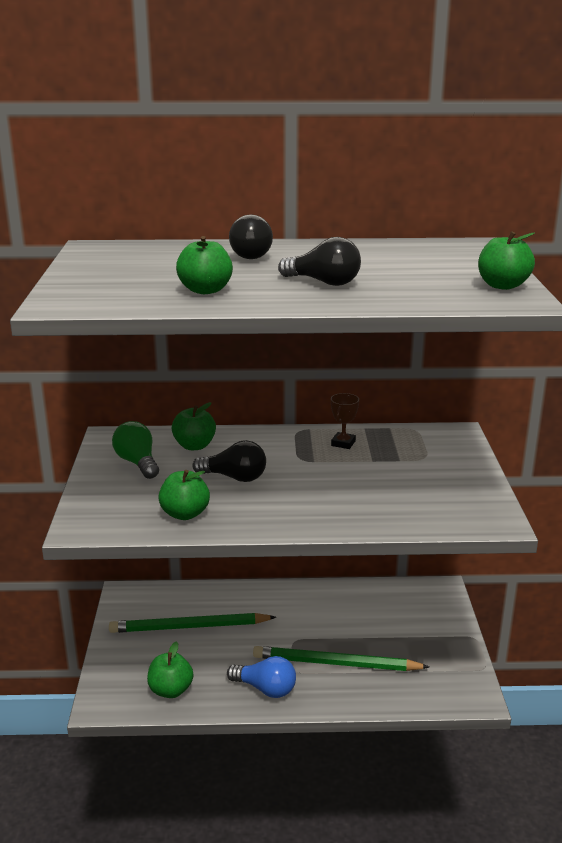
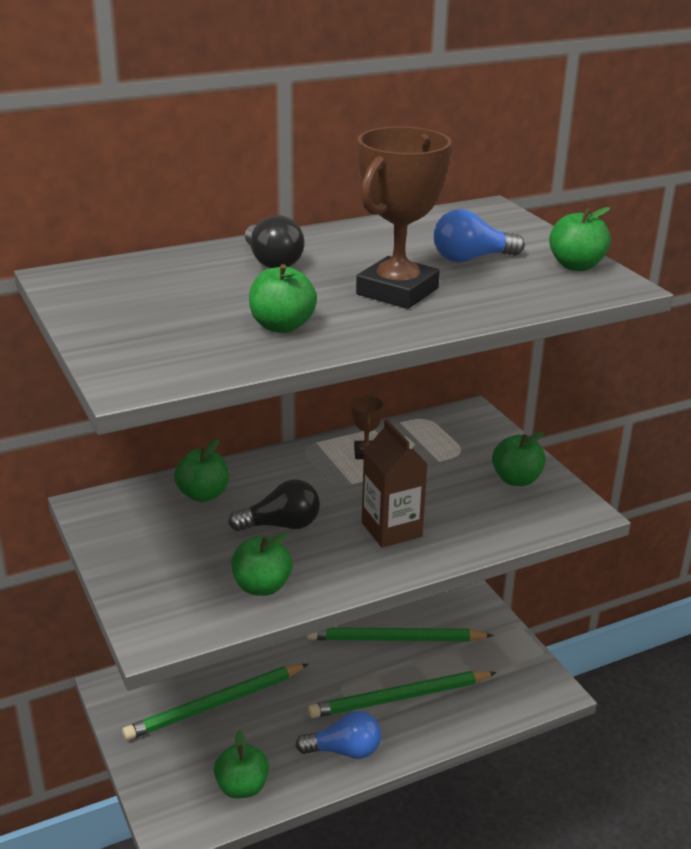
camera: 25 degrees left, 5 degrees up
(137, 463) = (153, 533): green light bulb -> none
(318, 499) = (391, 530): none -> brown carton
(324, 282) = (397, 291): black light bulb -> brown trophy
(360, 619) = (395, 639): none -> green pencil
(414, 271) = (471, 259): none -> blue light bulb
(456, 486) = (516, 479): none -> green apple

